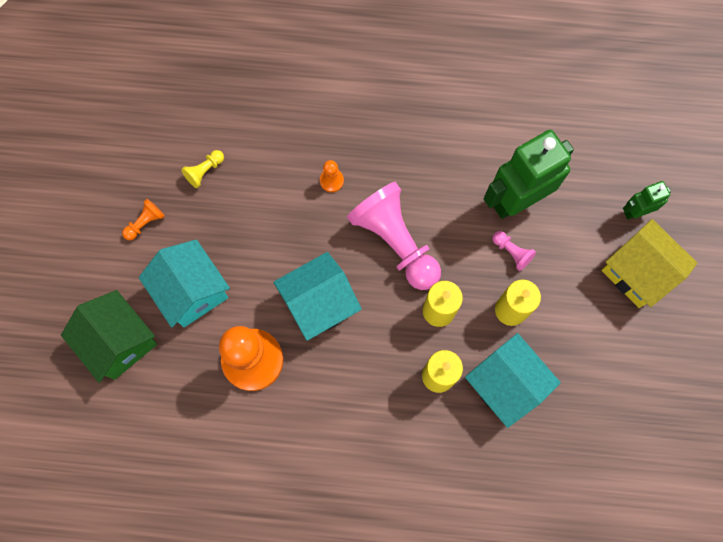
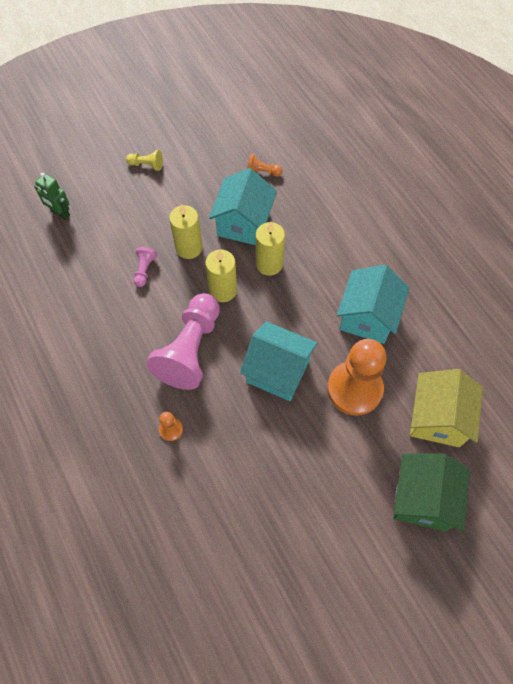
camera: 125 degrees left, 10 degrees down
(145, 223) = (315, 558): orange pawn -> orange pawn (262, 172)
(192, 292) = (340, 472): turquoise house -> turquoise house (367, 317)
(204, 171) = (233, 542): yellow pawn -> yellow pawn (146, 165)
(516, 200) = (100, 289): green robot -> none
(637, 272) = (107, 191): yellow house -> yellow house (437, 418)

